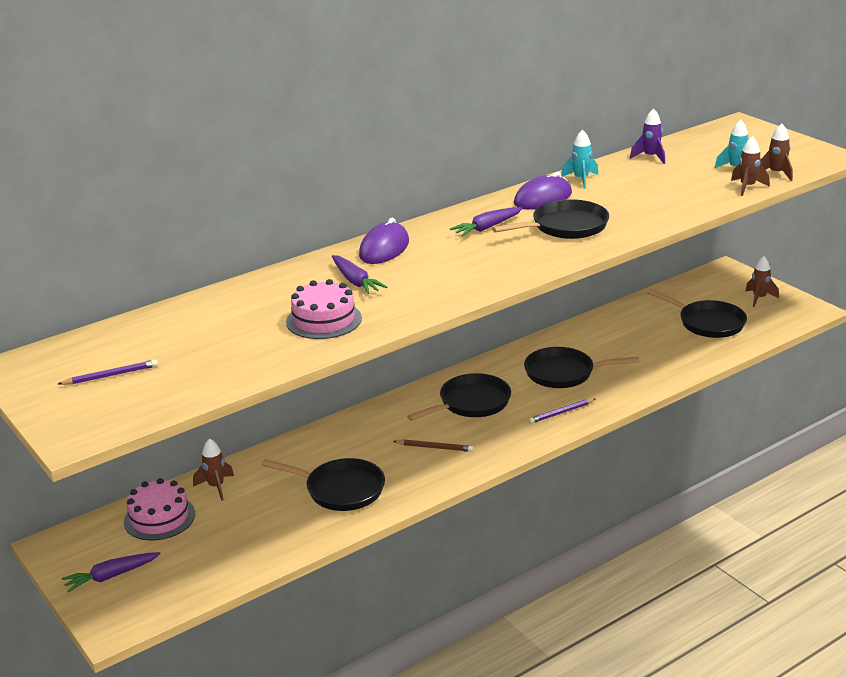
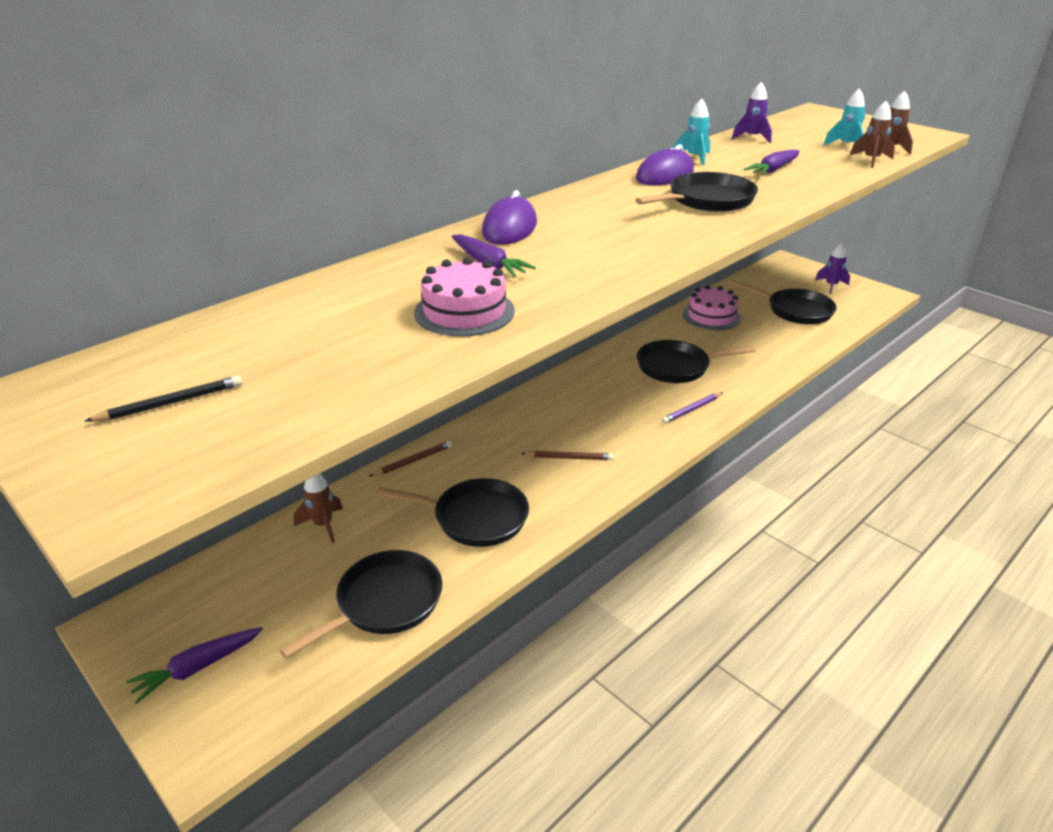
camera: 10 degrees left, 5 degrees up
(111, 375) = (171, 403): purple pencil -> black pencil
(159, 518) = (256, 573): pink cake -> pink cake (711, 316)
(299, 442) = (413, 461): none -> brown pencil
(471, 403) = (592, 404): black pan -> black pan (384, 603)
(487, 228) = (619, 204): purple carrot -> purple carrot (773, 170)
(759, 298) = (831, 286): brown rocket -> purple rocket

